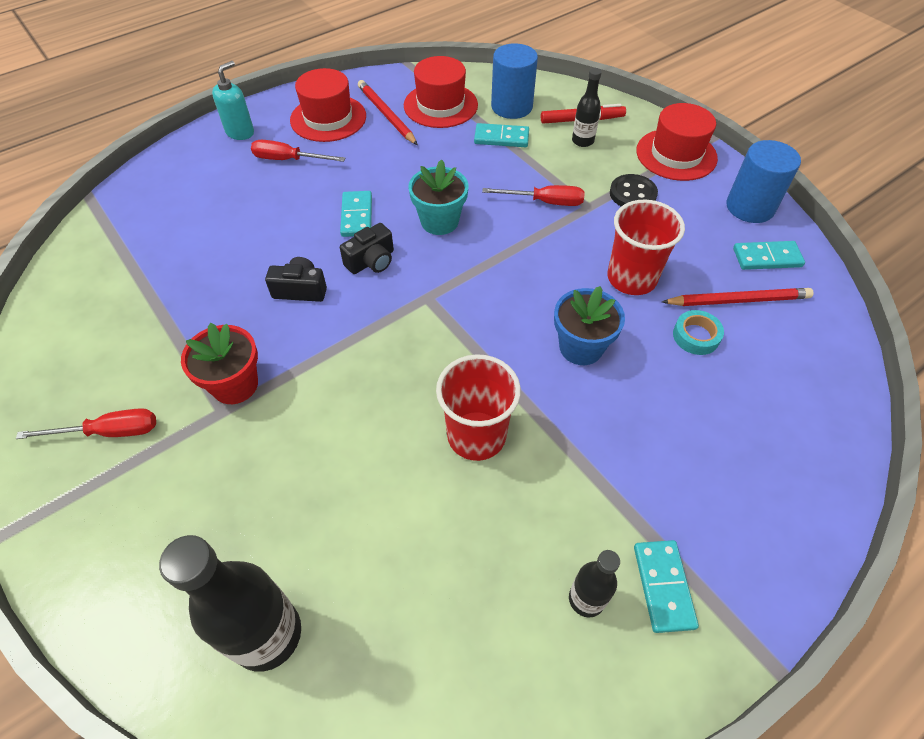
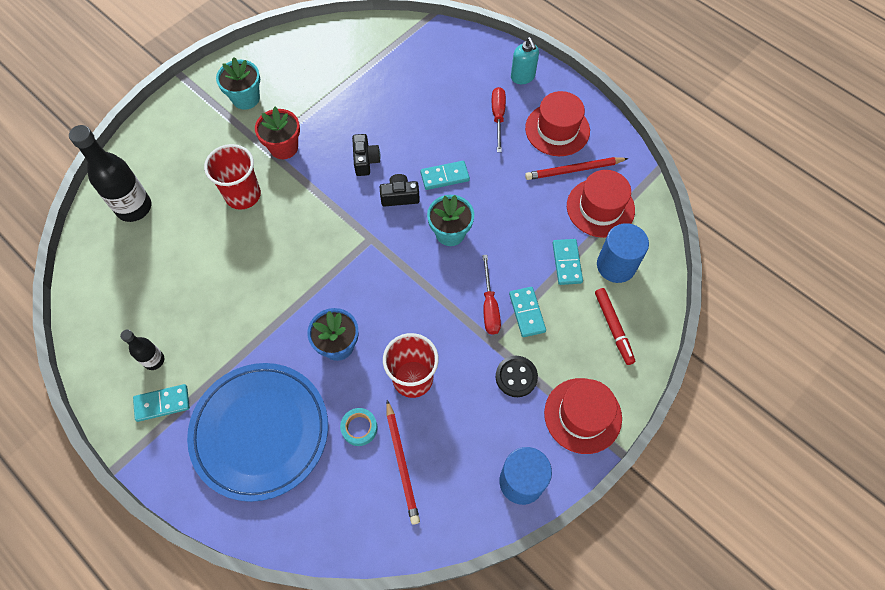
camera: 80 degrees right, 10 degrees up
(109, 432) = (246, 98): red screwdriver -> turquoise flower pot
(240, 132) = (523, 77): turquoise soap dispenser -> turquoise soap dispenser turned 45 degrees clockwise
(371, 261) = (400, 196): black camera -> black camera turned 135 degrees clockwise
(386, 115) = (574, 170): red pencil -> red pencil turned 150 degrees counterclockwise
(476, 435) = (258, 287): red cup -> red cup (243, 195)
(582, 141) = (581, 330): black bottle -> none
(706, 447) = (260, 432): none -> blue plate
(767, 257) = (456, 491): turquoise domino -> turquoise domino (527, 313)

